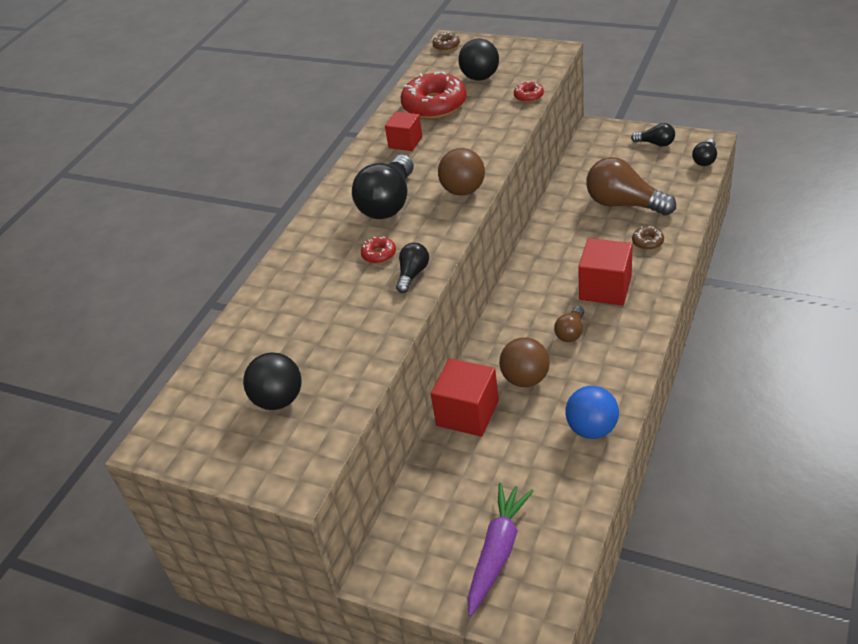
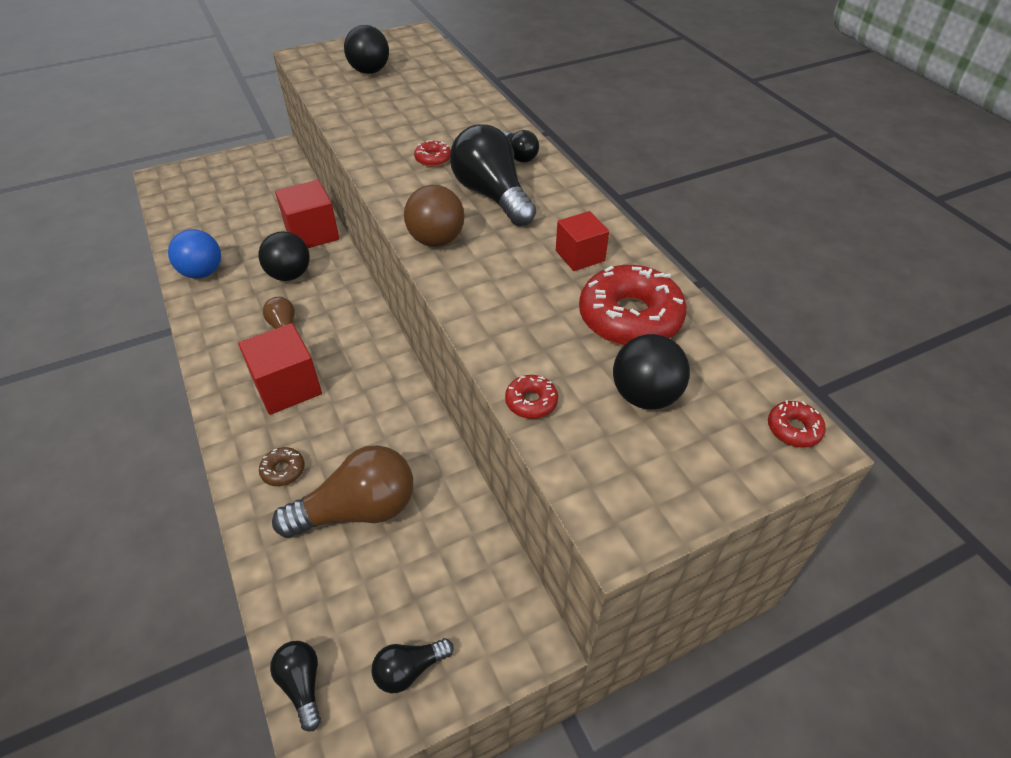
camera: 125 degrees right, 5 degrees up
(413, 274) = (381, 160): black light bulb -> black light bulb (519, 155)
(446, 46) = (793, 429): brown donut -> red donut
(497, 552) = (213, 187): purple carrot -> none
(525, 379) = (289, 275): brown ball -> black ball

